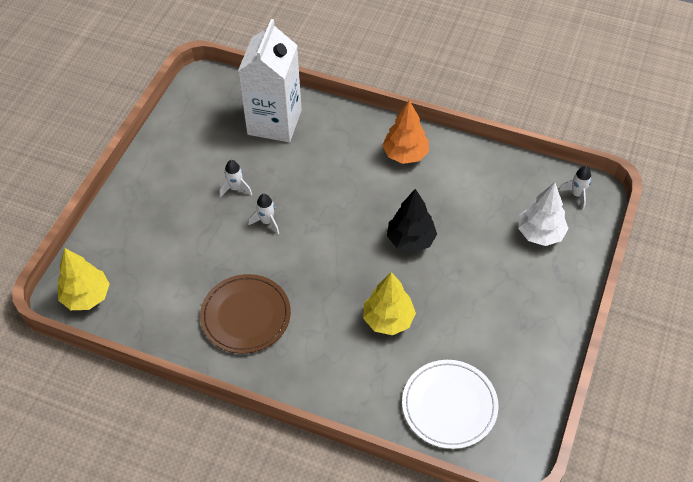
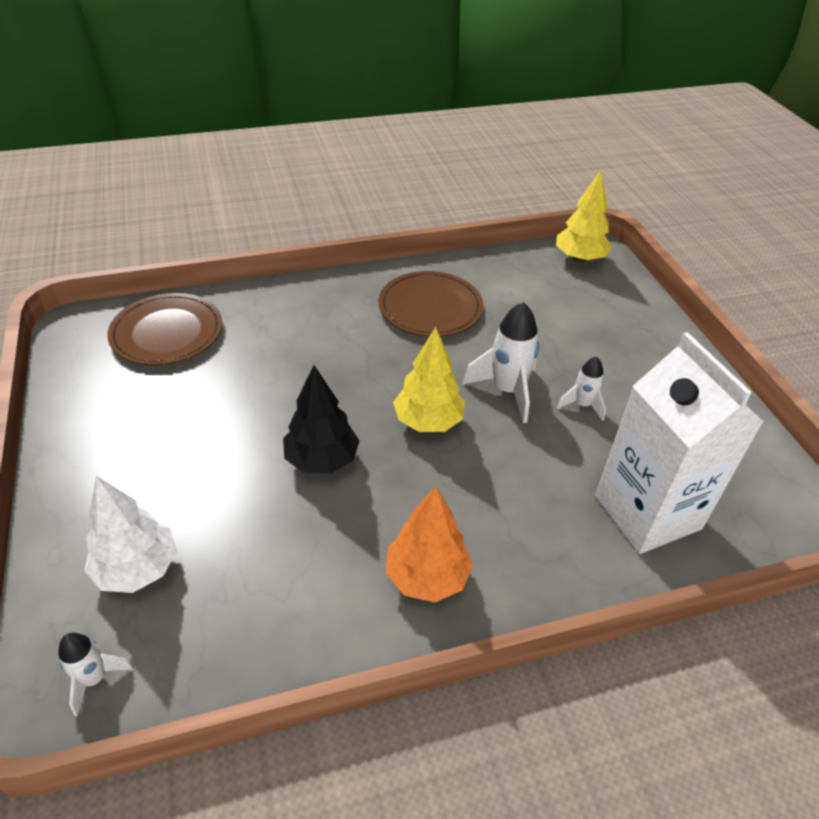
camera: 140 degrees right, 10 degrees down
(267, 221) = (507, 391): white rocket -> white rocket, size x1.72
(388, 319) = (284, 369): yellow tree -> yellow tree (428, 421)
(449, 405) = (167, 332): white plate -> brown plate

